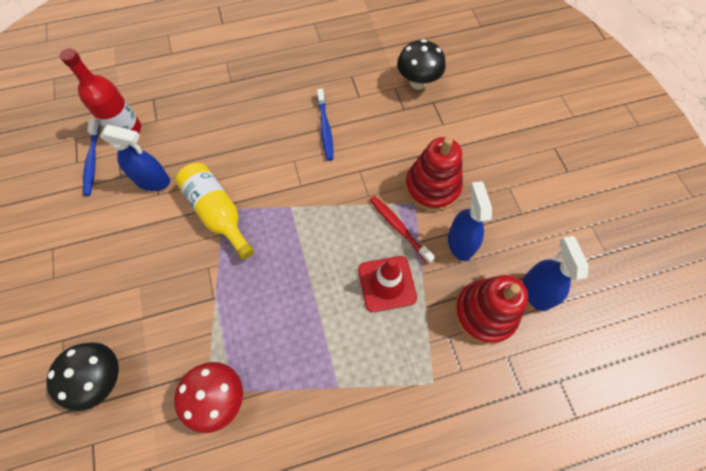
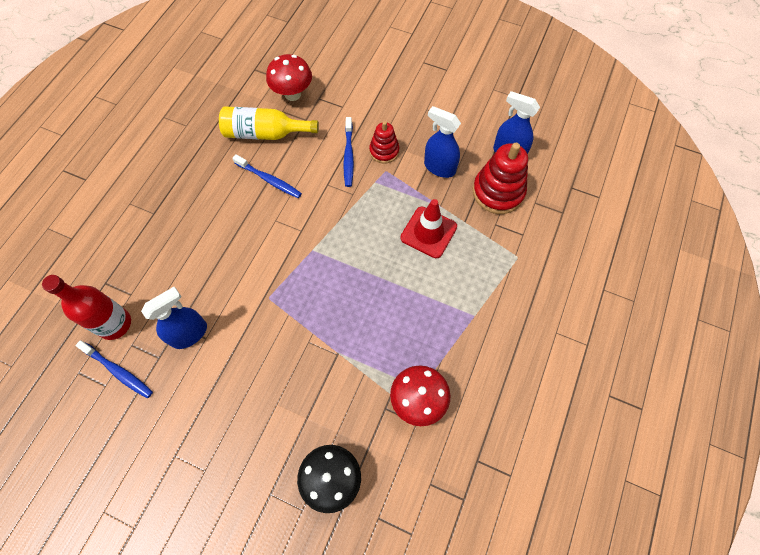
camera: 50 degrees left, 0 degrees up
(218, 213) = (268, 304): yellow bottle -> yellow bottle (265, 133)
(399, 228) = (395, 194): red toothbrush -> none
(401, 165) = (348, 156): none -> blue toothbrush
(417, 82) = (292, 94): black mushroom -> red mushroom
(432, 187) = (384, 151): red stacking toy -> red stacking toy, size x0.60

